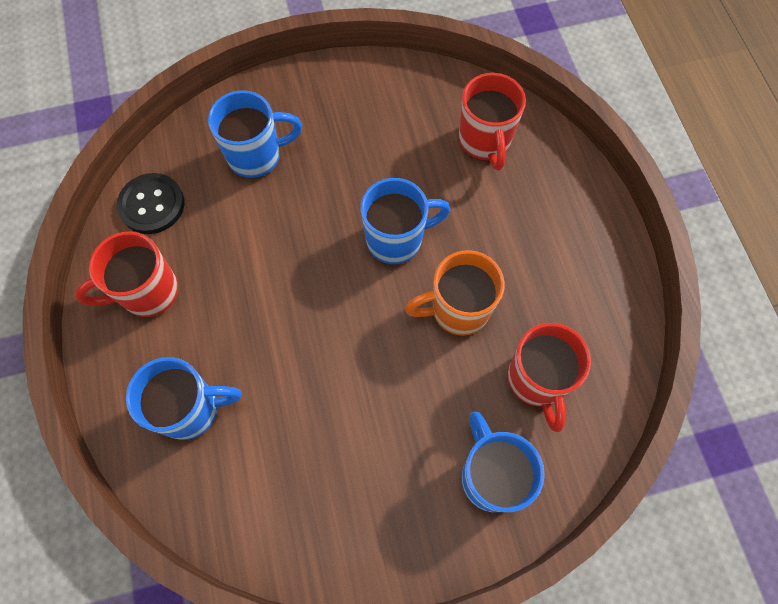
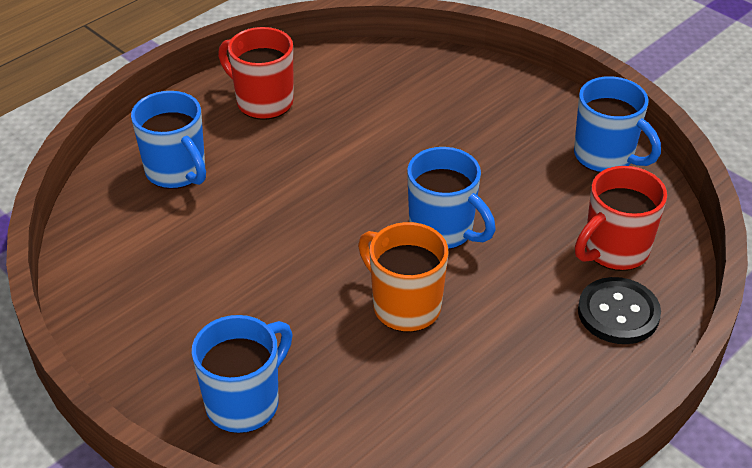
camera: 60 degrees right, 25 degrees down
(152, 205) = (344, 69): black button -> black button (618, 313)
(256, 156) = (446, 105): blue mug -> blue mug (605, 157)
(537, 380) = (374, 401): red mug -> none

